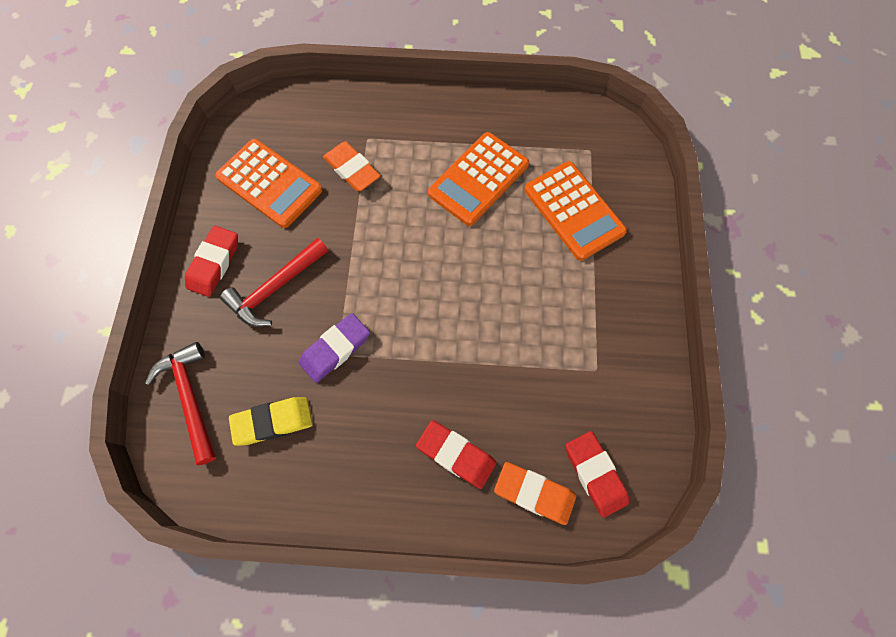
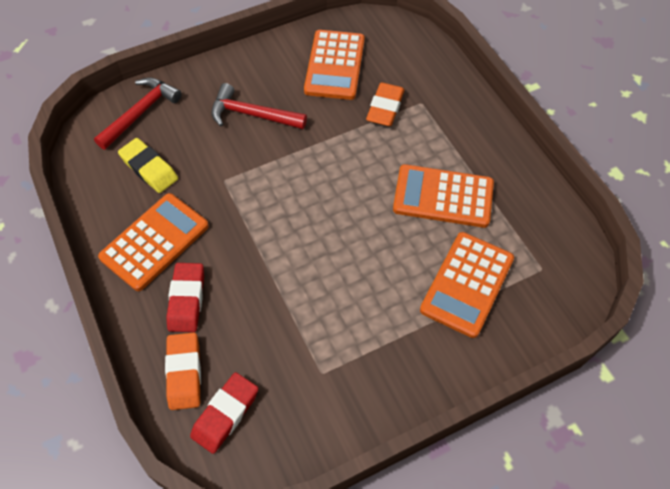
camera: 60 degrees right, 10 degrees down
(214, 263) = (248, 70): red eraser -> none
(335, 349) = (226, 176): purple eraser -> none
(369, 457) = (155, 242): none -> orange calculator

